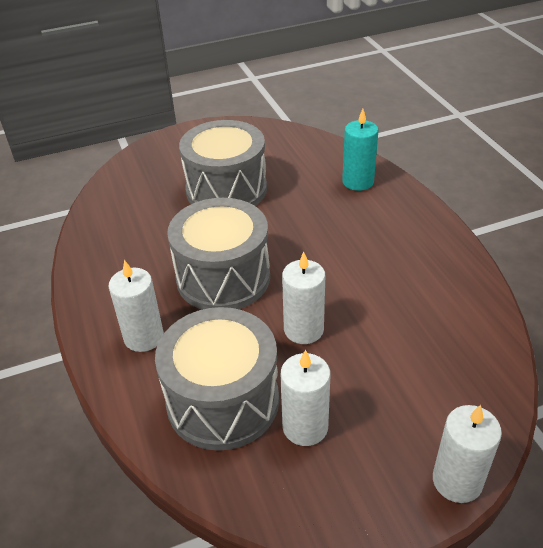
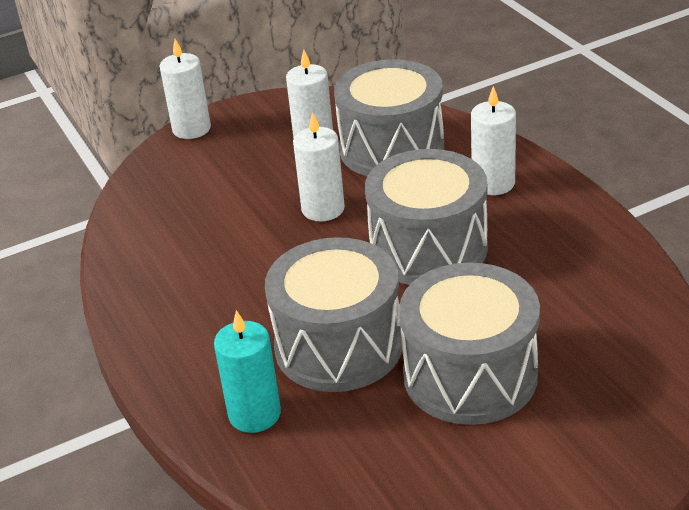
camera: 175 degrees right, 5 degrees down
(303, 213) = (338, 346): none -> grey drum

